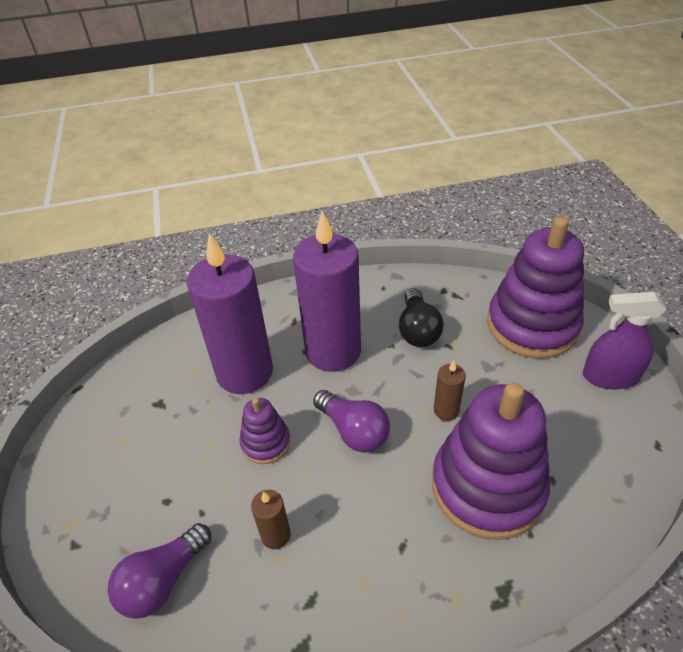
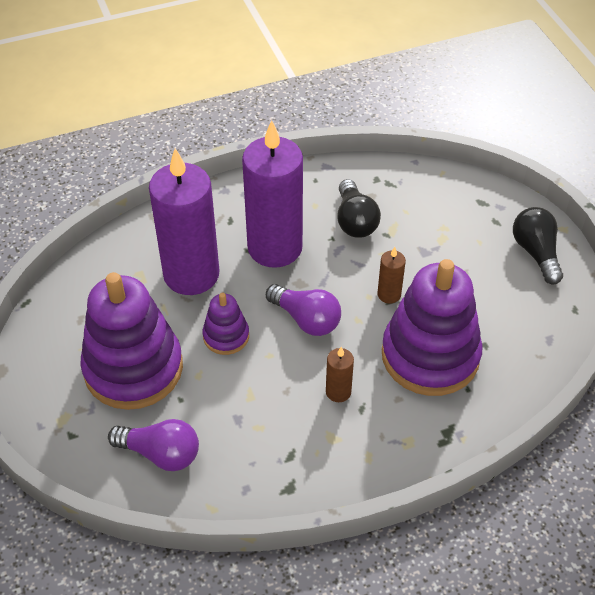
camera: 10 degrees left, 5 degrees up
(163, 580) = (160, 453): purple light bulb -> purple light bulb turned 105 degrees counterclockwise
(276, 535) = (251, 410): brown candle -> brown candle (338, 392)
(532, 325) = (464, 209): purple stacking toy -> purple stacking toy (133, 368)
(610, 376) = (536, 253): purple spray bottle -> black light bulb

